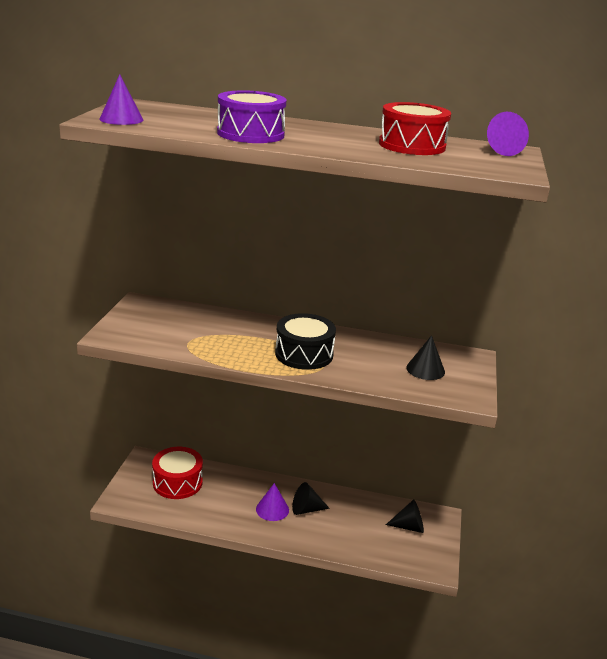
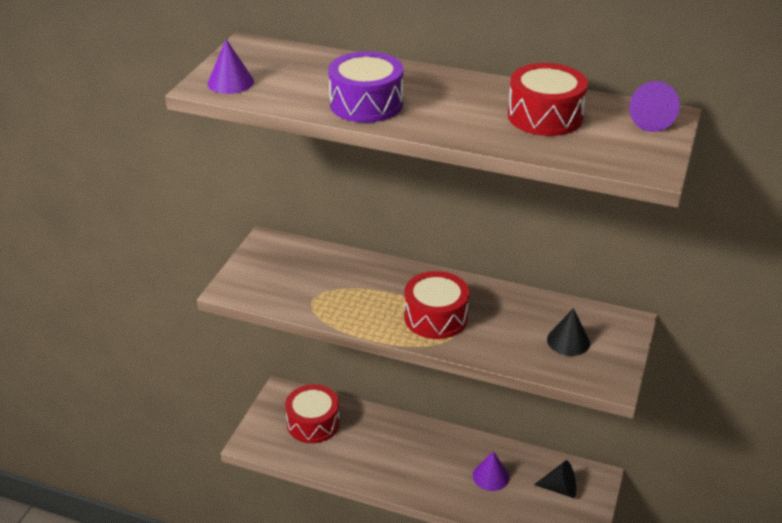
camera: 10 degrees right, 10 degrees up
(272, 509) = (411, 460): purple cone -> purple cone (491, 476)
(304, 354) = (436, 317): black drum -> red drum
(306, 509) = (448, 462): black cone -> none

